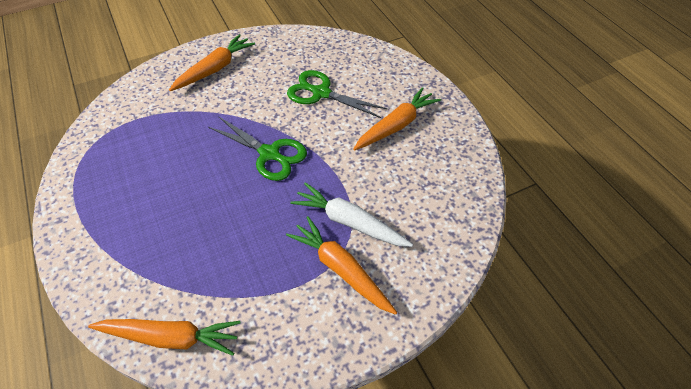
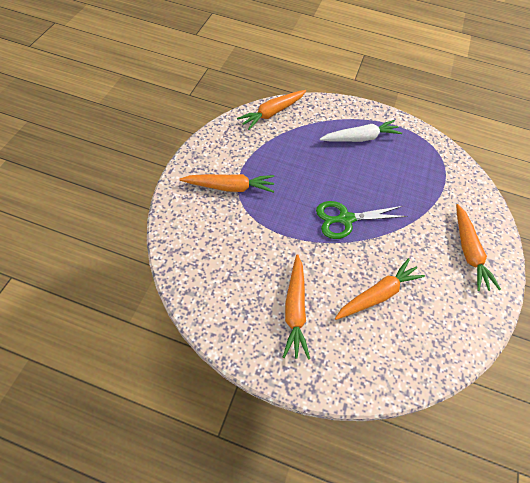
camera: 130 degrees right, 5 degrees up
(321, 93) = (377, 294): green scissors -> orange carrot
(349, 222) = (251, 214): white carrot -> white carrot (360, 138)

